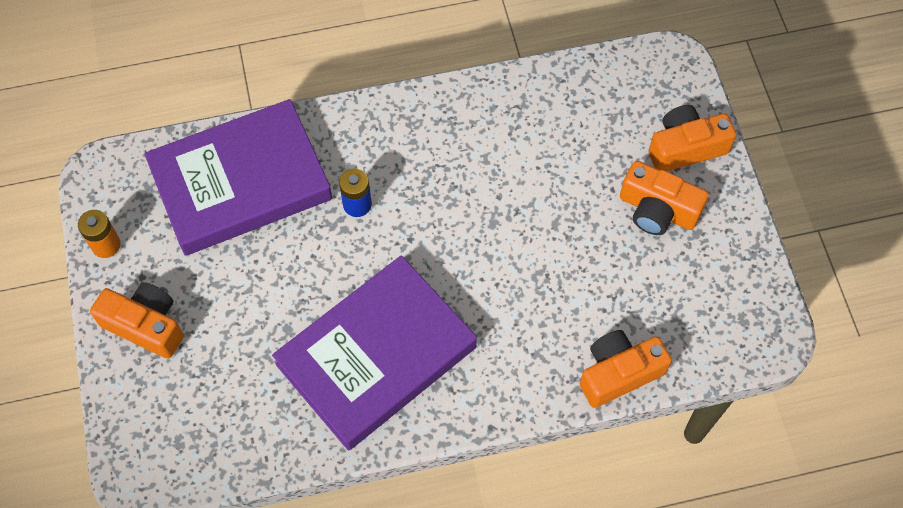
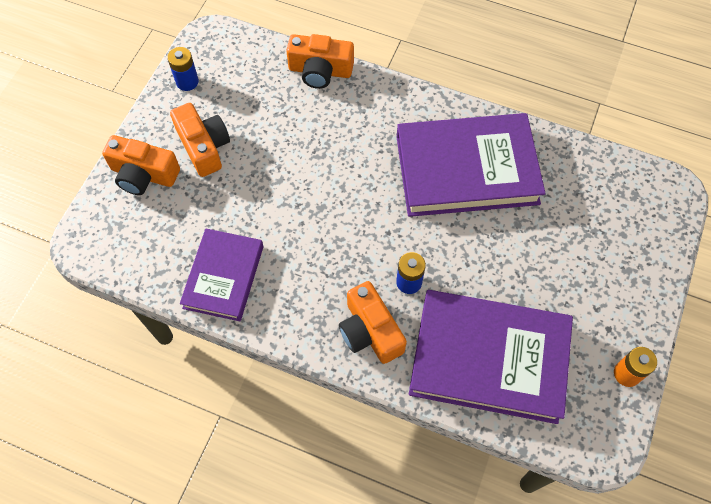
camera: 145 degrees left, 0 degrees up
(145, 325) = (622, 288): orange camera -> orange camera (370, 331)
(527, 107) = (223, 277): none -> purple book
(742, 266) = (187, 82): none -> blue battery

